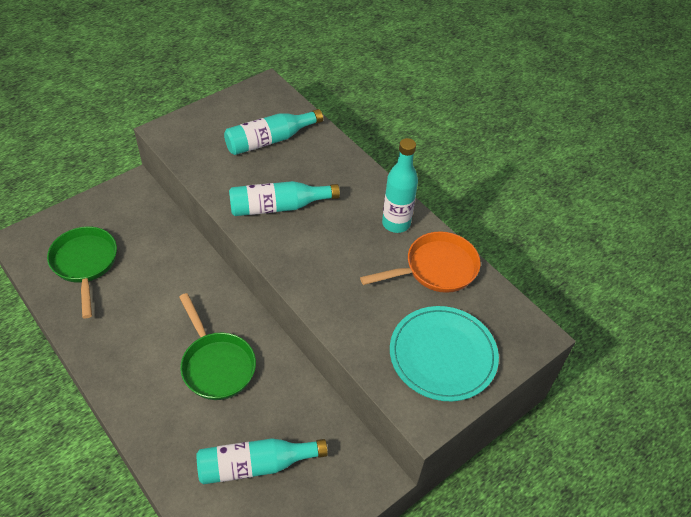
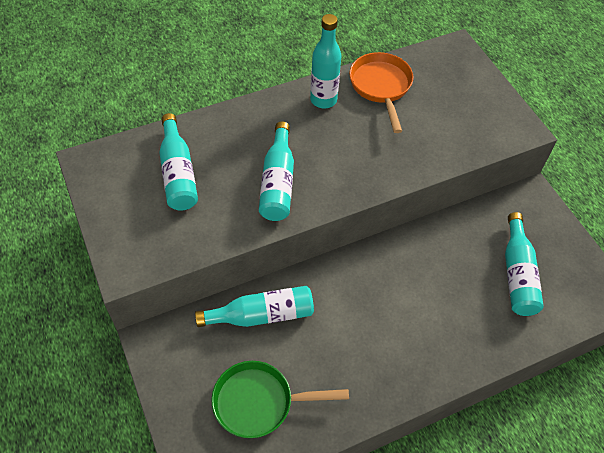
camera: 75 degrees left, 5 degrees up
(168, 250) = (261, 315): none -> turquoise bottle
(216, 365) = (414, 289): green pan -> none
(443, 355) = (468, 105): turquoise plate -> none

